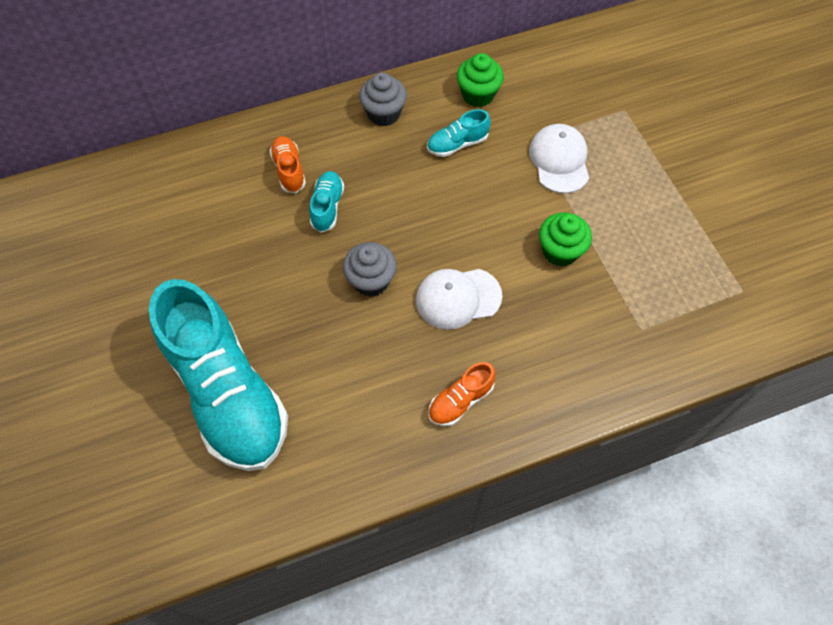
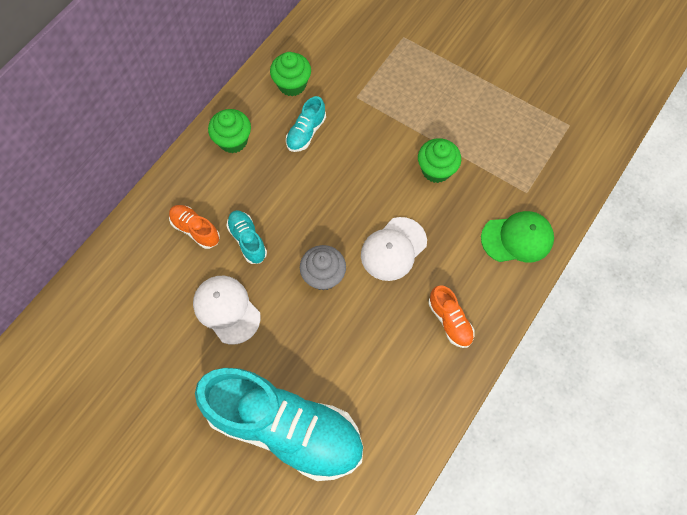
camera: 35 degrees left, 5 degrees up
(383, 114) = (233, 141): grey cupcake -> green cupcake
(460, 400) = (449, 321): orange shoe -> orange shoe turned 45 degrees counterclockwise
(559, 160) = (387, 102): white cap -> white cap (226, 309)
(595, 367) = (517, 238): none -> green cap

